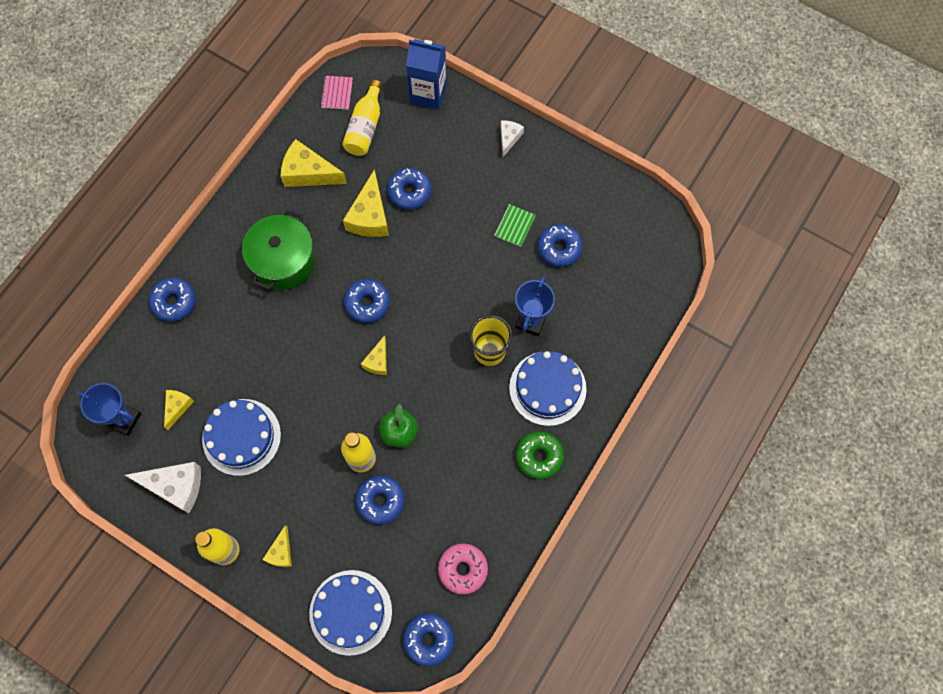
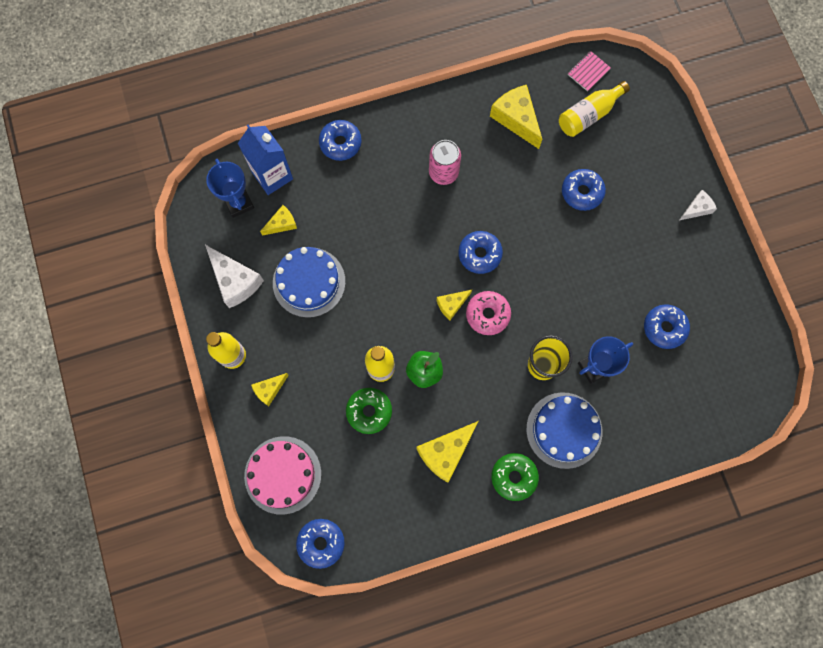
camera: 40 degrees right, 5 degrees up
(283, 260) = (443, 172): green pot -> pink can
(350, 612) = (283, 475): blue cake -> pink cake
(370, 216) = (536, 188): yellow cheese -> yellow cheese (445, 452)
(380, 501) = (369, 411): blue donut -> green donut
(428, 93) = (660, 124): blue carton -> blue carton (272, 175)
(463, 569) = (387, 513): pink donut -> pink donut (487, 314)
(515, 226) = (643, 282): green notebook -> none

